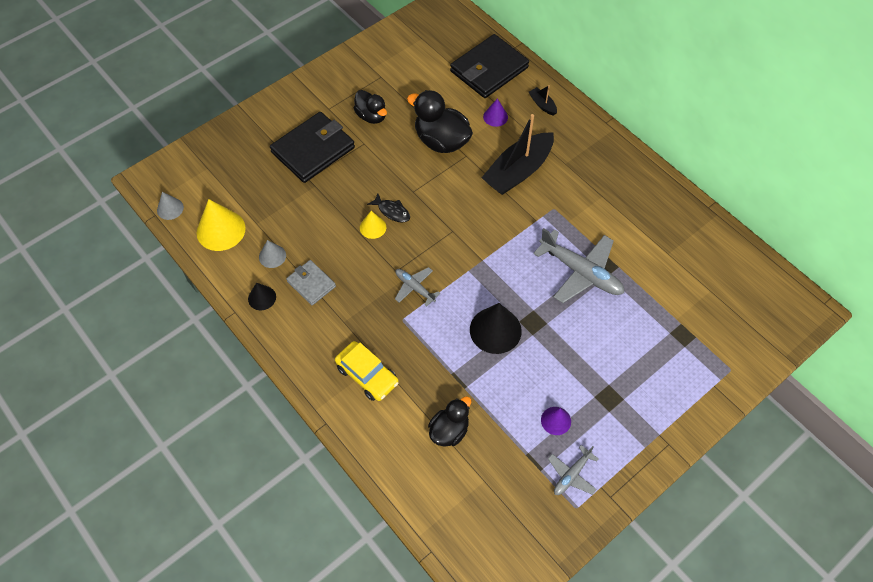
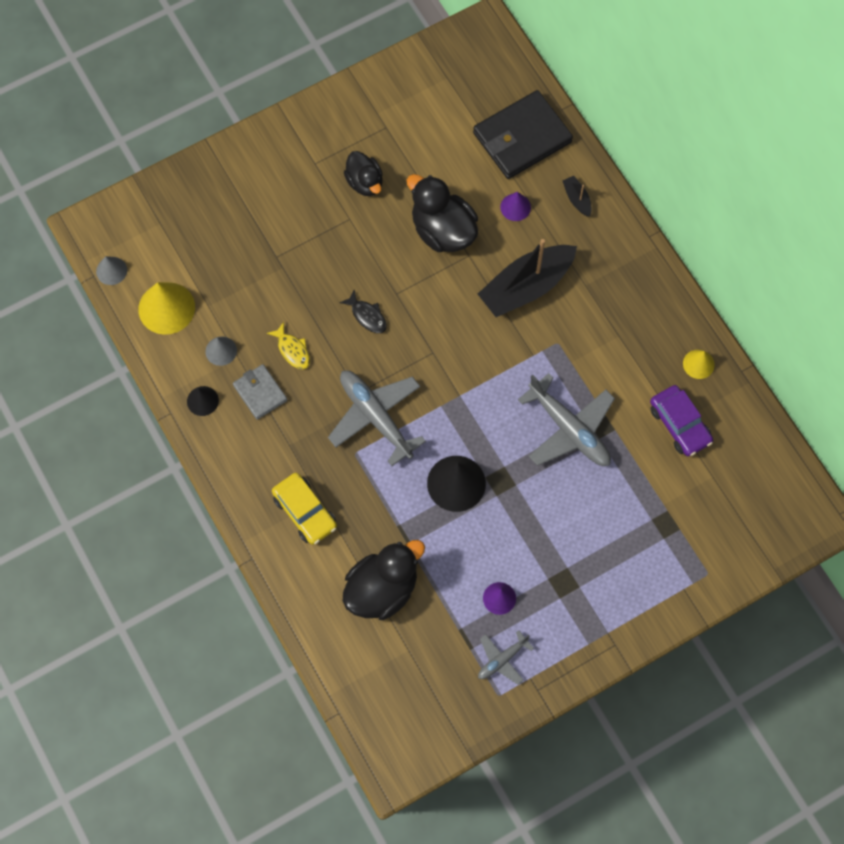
camera: 10 degrees right, 10 degrees up
(313, 150) = (287, 218): black wallet -> none
(333, 246) = (292, 350): none -> yellow fish
(373, 227) = (341, 333): yellow cone -> yellow cone (698, 364)
(414, 287) = (375, 417): grey plane -> grey plane, size x1.86
(449, 430) = (382, 589): black duck -> black duck, size x1.60
(671, 254) = (679, 424): none -> purple car

